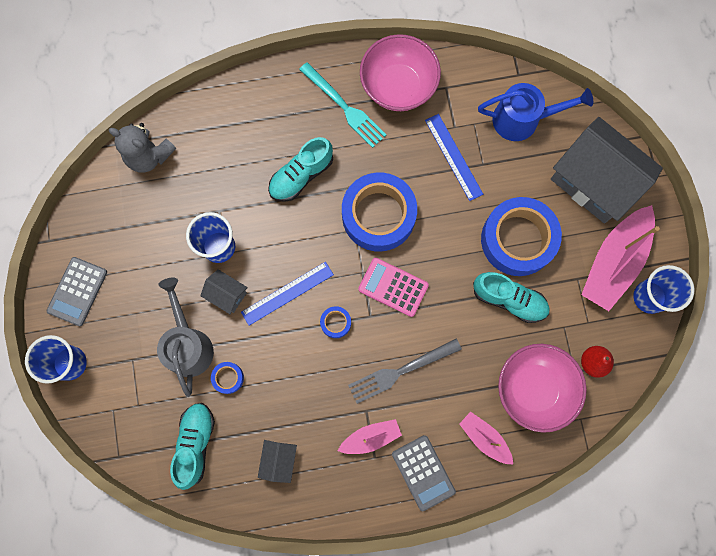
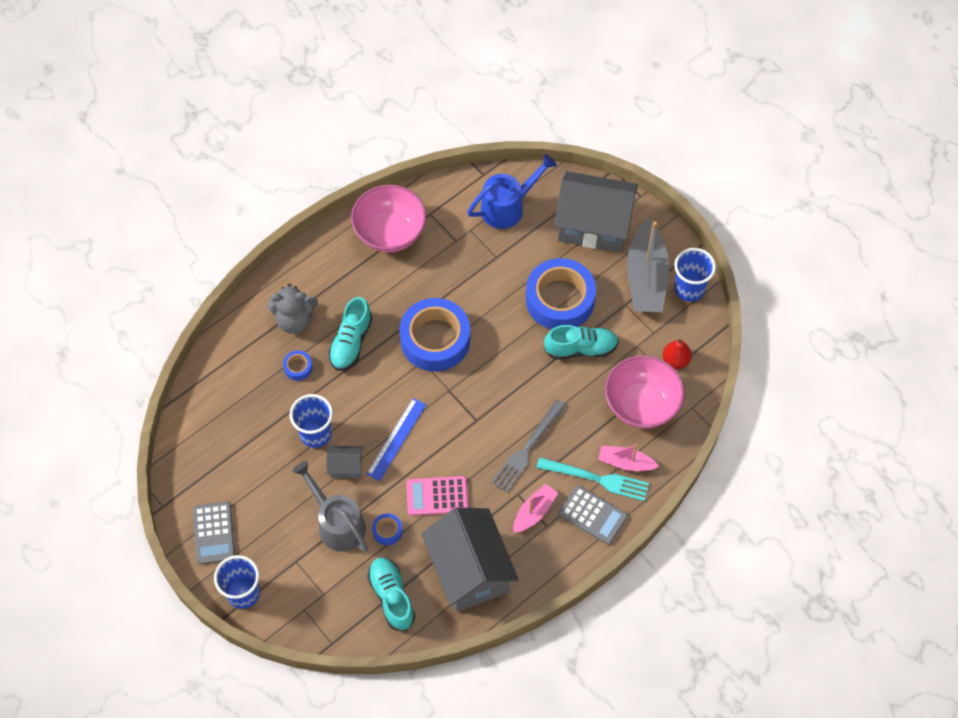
camera: 30 degrees left, 15 degrees down
(149, 156) = (209, 393): grey teddy bear -> grey teddy bear (294, 320)
(279, 460) = (469, 570): grey house -> grey house, size x2.29
(335, 323) = (451, 440): blue tape -> blue tape (298, 367)
(345, 108) = (355, 271): turquoise fork -> turquoise fork (598, 479)
(393, 287) = (481, 388): pink calculator -> pink calculator (437, 496)
(453, 157) = (469, 263): blue ruler -> none
(614, 262) = (646, 277): pink boat -> grey boat

